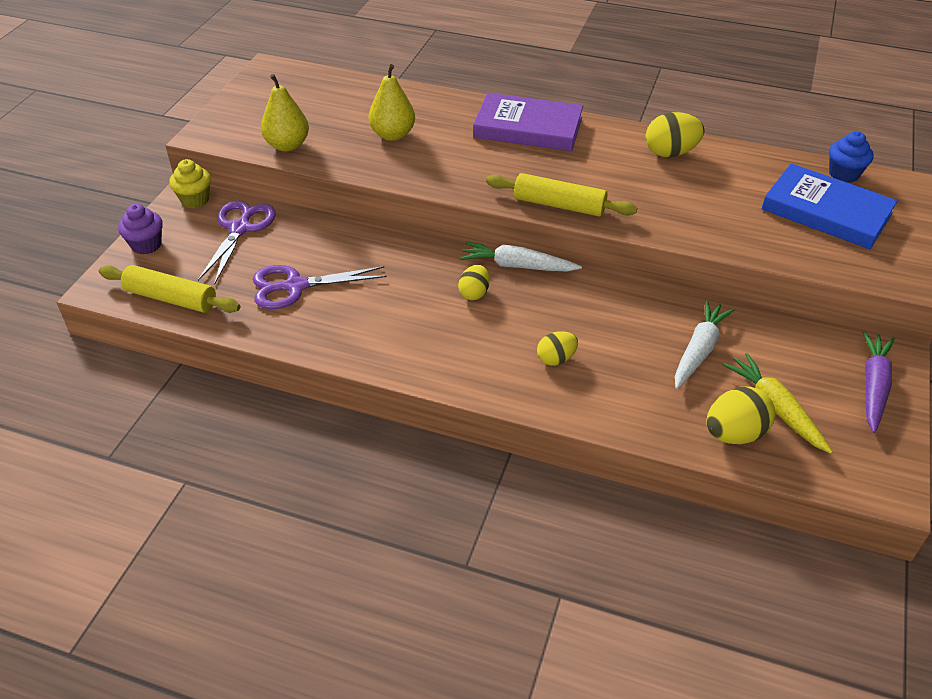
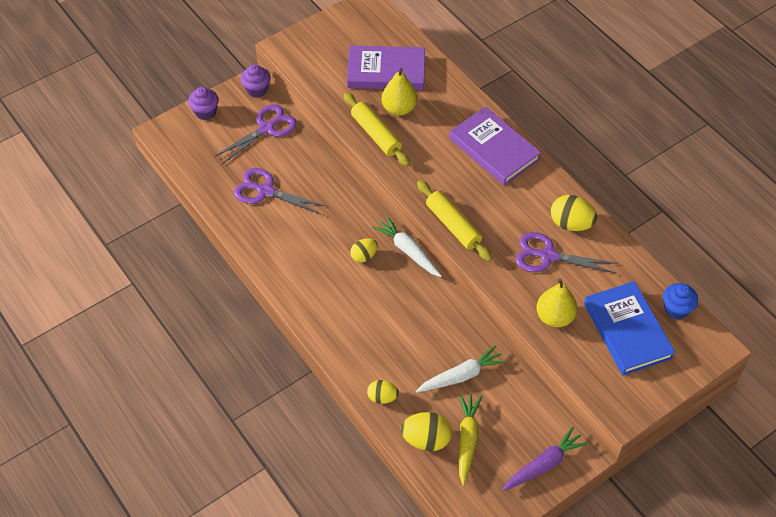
camera: 35 degrees right, 10 degrees up
(171, 298) = (192, 161): yellow rolling pin -> yellow rolling pin (376, 134)
(195, 199) = (257, 90): yellow cupcake -> purple cupcake
(287, 145) = (326, 83): yellow pear -> yellow pear (554, 317)
(346, 111) = (386, 71): none -> purple book
(556, 359) = (370, 330): yellow egg -> yellow egg (382, 397)
(681, 187) = (548, 256): none -> purple scissors

